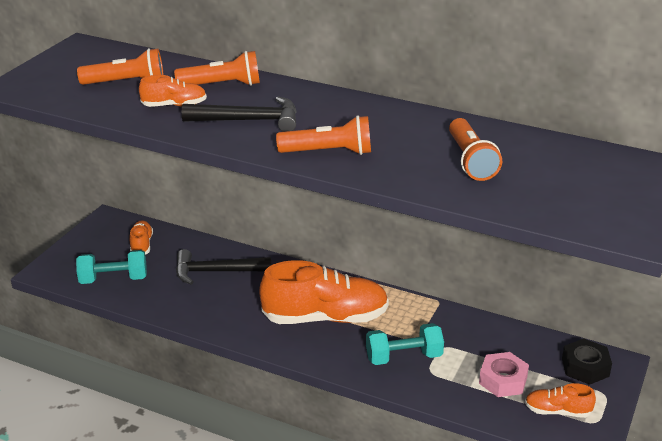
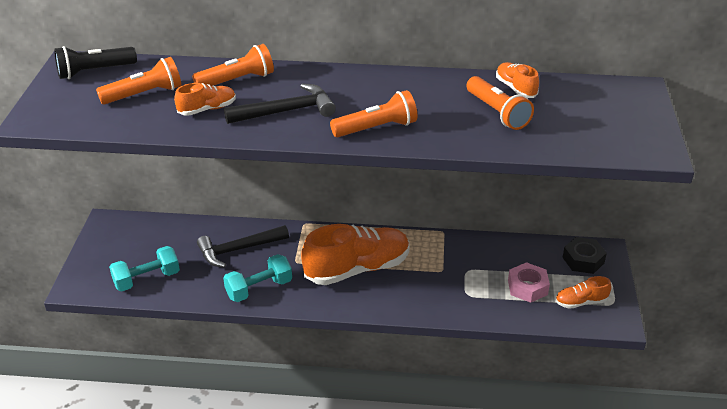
camera: 20 degrees left, 5 degrees up
(96, 56) = (94, 71): none -> black flashlight
(141, 245) = (154, 240): orange shoe -> orange shoe (515, 88)
(403, 357) = (440, 287): turquoise dumbbell -> turquoise dumbbell (259, 289)

